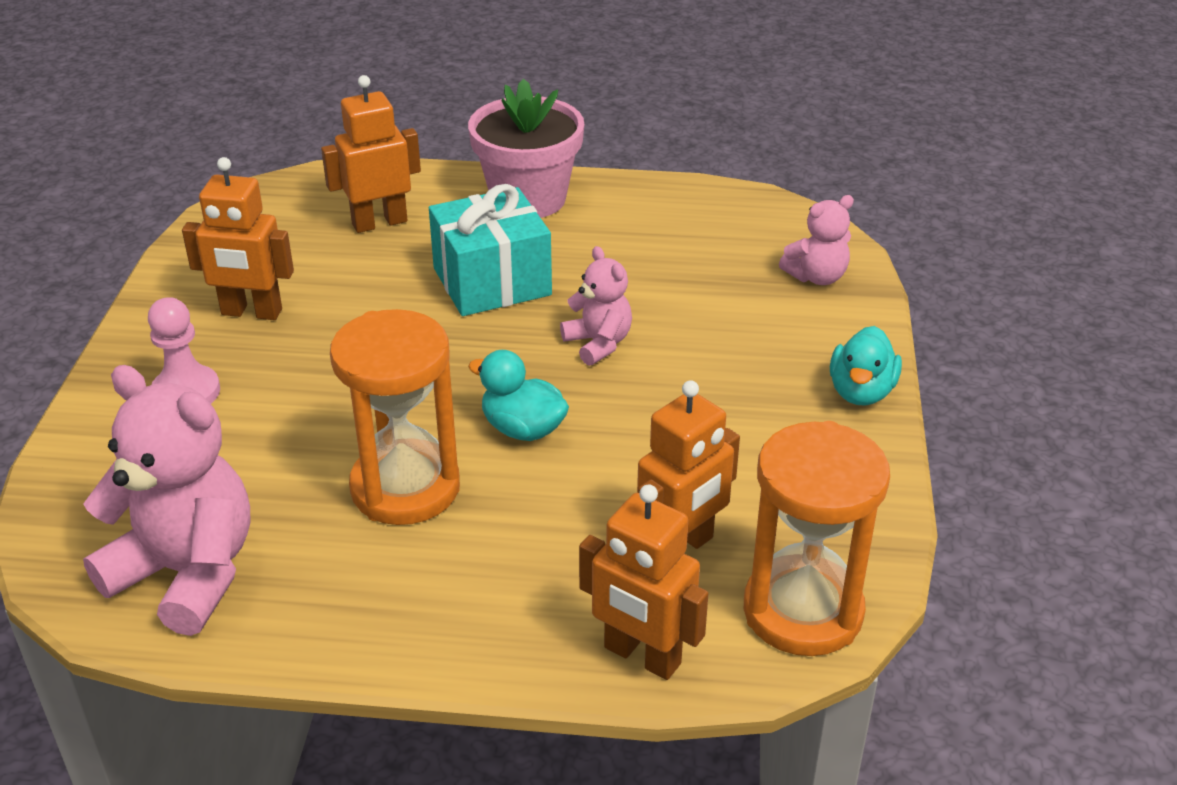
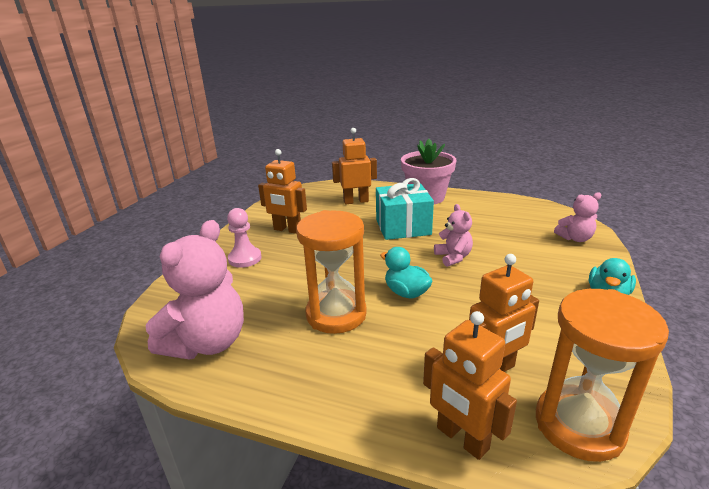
camera: 15 degrees right, 10 degrees down
(187, 573) = (207, 343): pink teddy bear -> pink teddy bear turned 75 degrees clockwise

